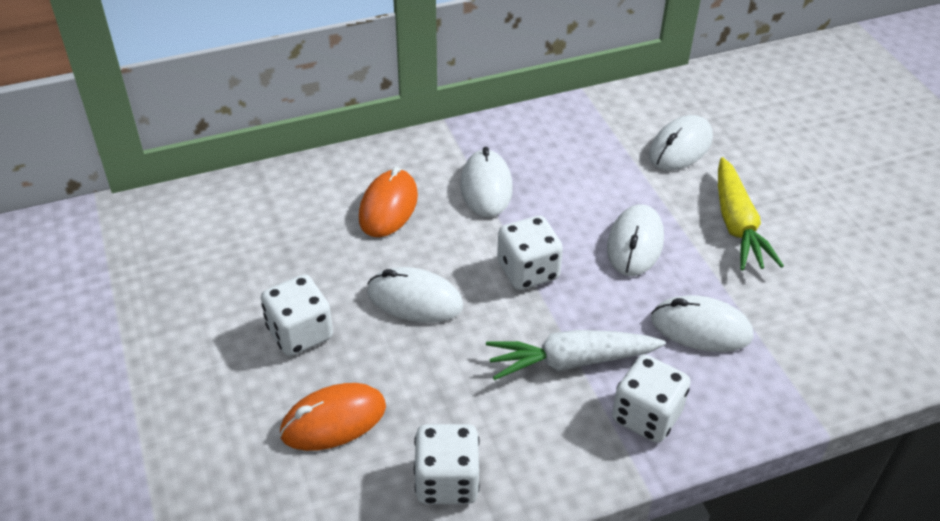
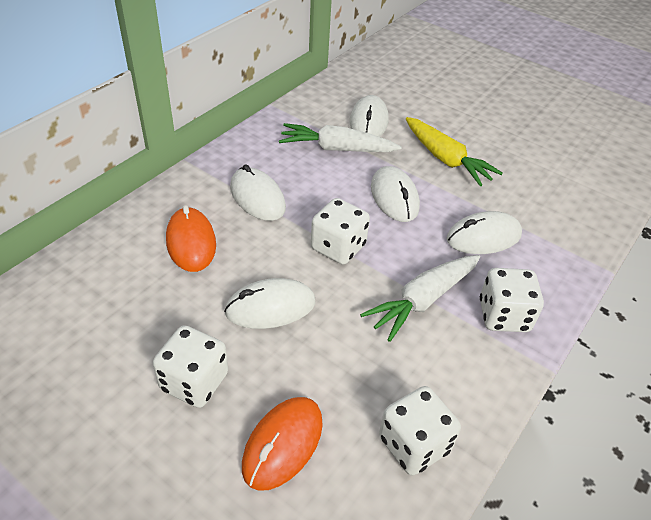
camera: 35 degrees left, 0 degrees up
(615, 165) = (336, 149): none -> white carrot

